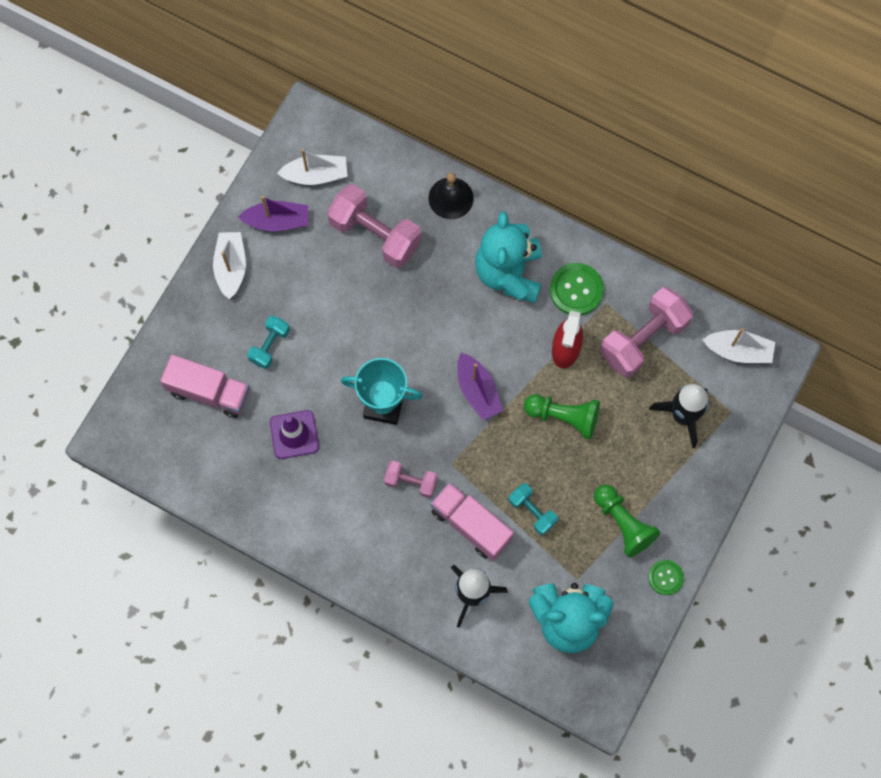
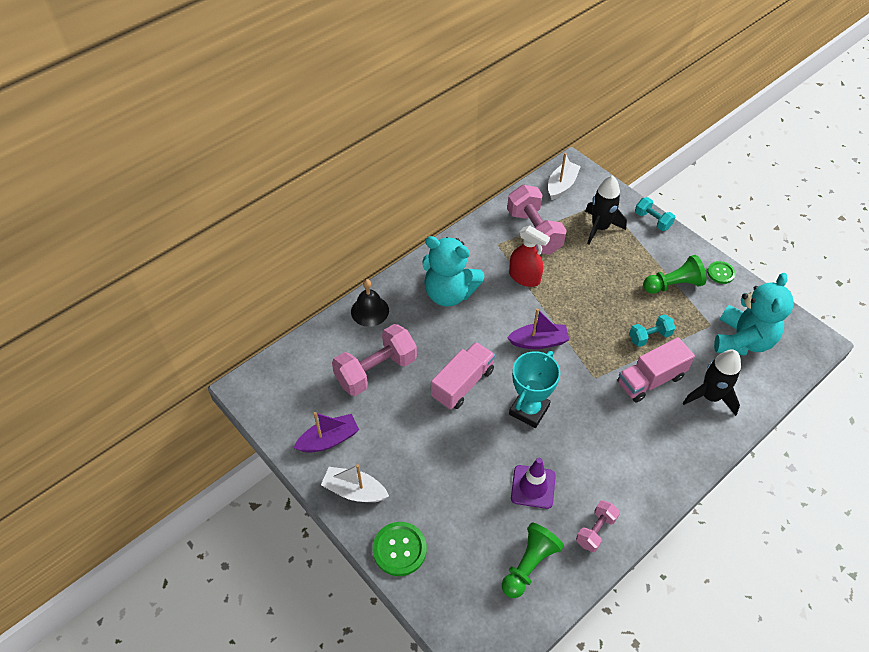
camera: 70 degrees left, 20 degrees down
(209, 392) = (468, 547): pink truck -> pink truck (462, 384)
(270, 346) = (442, 481): turquoise dumbbell -> turquoise dumbbell (652, 220)
(277, 221) = (329, 439): purple boat -> purple boat turned 45 degrees clockwise
(316, 175) = (302, 397): white boat -> none
(411, 482) = (602, 410): pink dumbbell -> pink dumbbell (595, 530)
(564, 417) = (578, 294): green pawn -> green pawn (529, 565)
(576, 290) = (480, 257): green button -> green button (399, 549)

